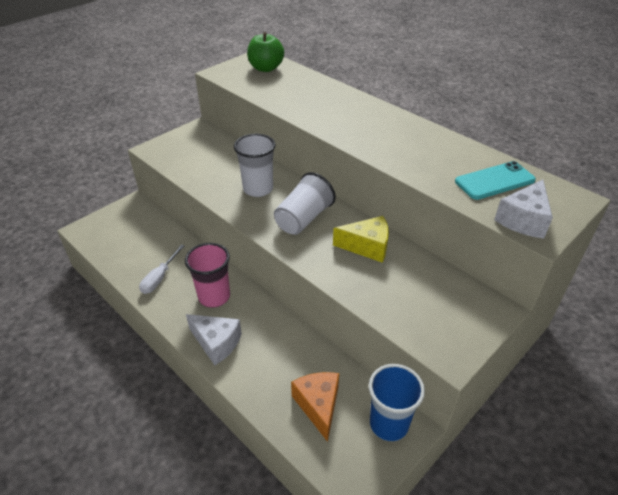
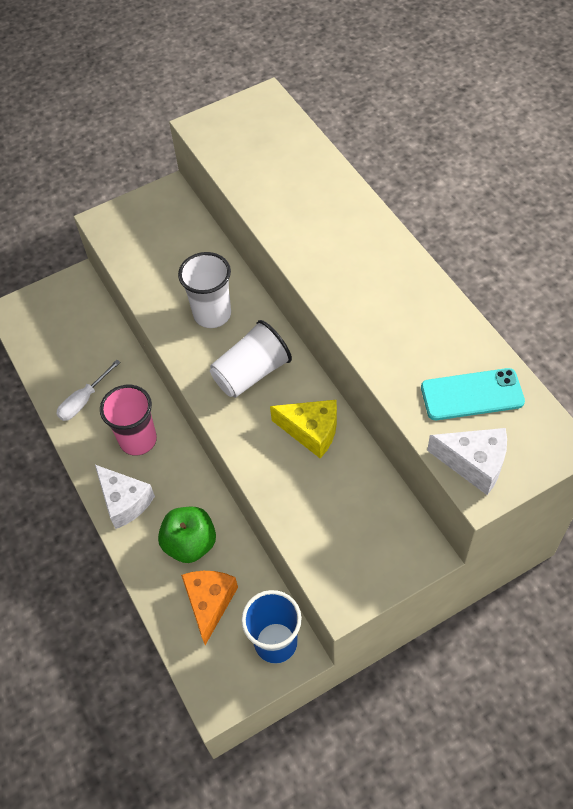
camera: 20 degrees right, 15 degrees up
(266, 68) = (264, 127): green apple -> green apple (190, 543)
(523, 220) = (474, 463): white cheese -> white cheese turned 120 degrees counterclockwise

